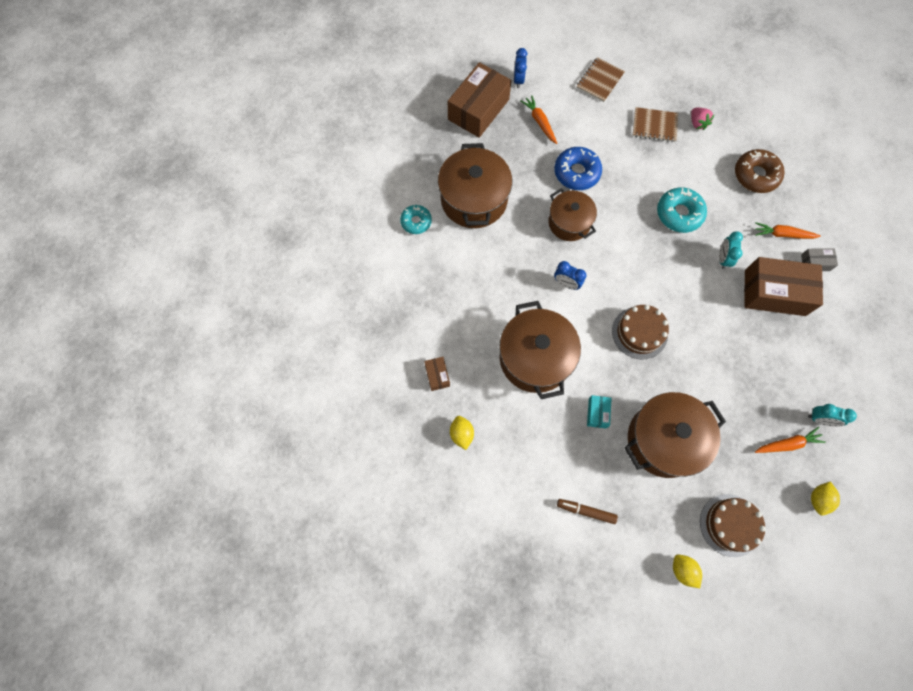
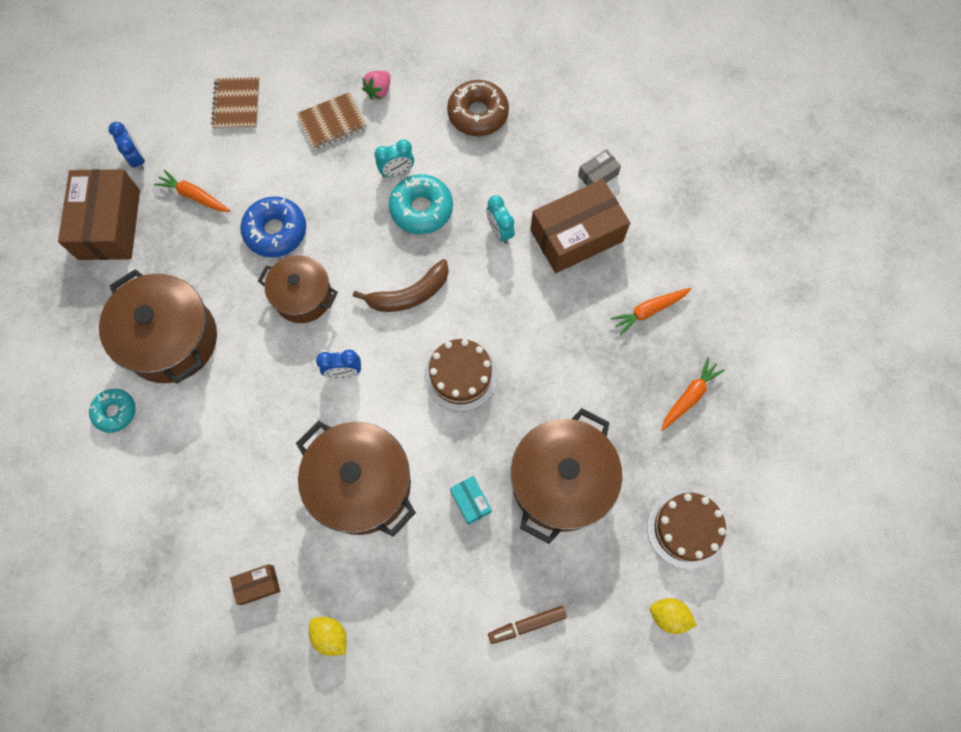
camera: 35 degrees left, 0 degrees up
(437, 375) = (258, 585): brown box -> brown box turned 60 degrees counterclockwise
(637, 262) = (409, 294): none -> brown banana
(697, 123) = (379, 91): pink strawberry -> pink strawberry turned 90 degrees clockwise
(783, 234) = (546, 164): orange carrot -> orange carrot (649, 311)
(818, 499) = (755, 436): yellow lemon -> none
(820, 419) = (705, 346): turquoise clock -> turquoise clock (397, 172)

